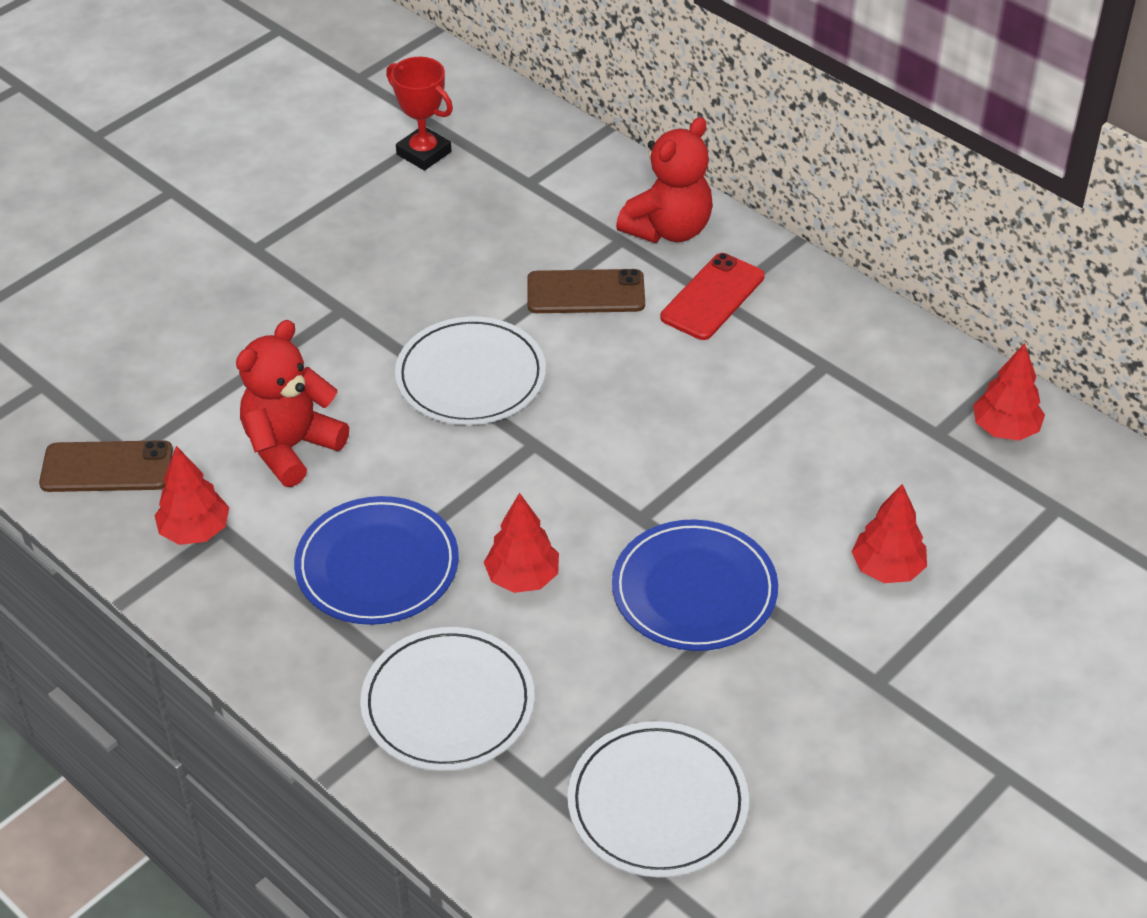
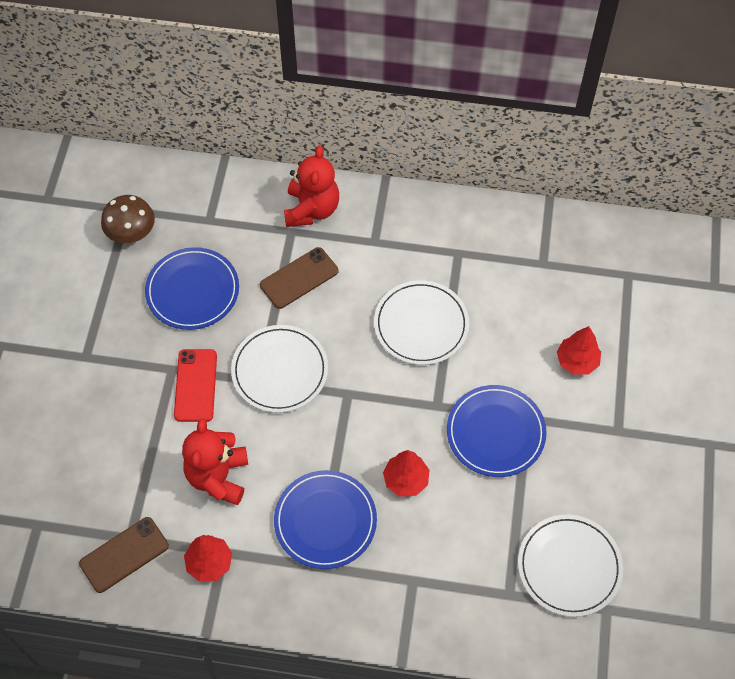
camera: 35 degrees left, 15 degrees up
(424, 153) = (131, 233): red trophy -> brown mushroom
(441, 243) = (192, 291): none -> blue plate
(448, 703) = (427, 578): white plate -> white plate (421, 325)
(712, 297) = (368, 242): red phone -> red phone (195, 385)
(1005, 429) = (573, 241): red tree -> none

